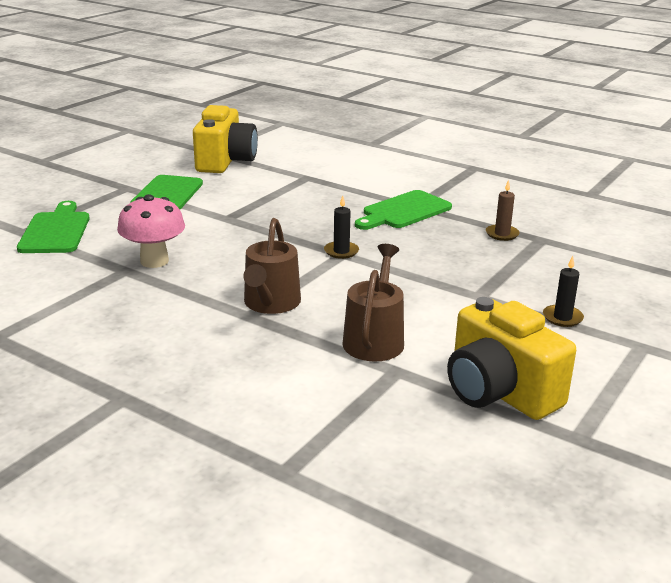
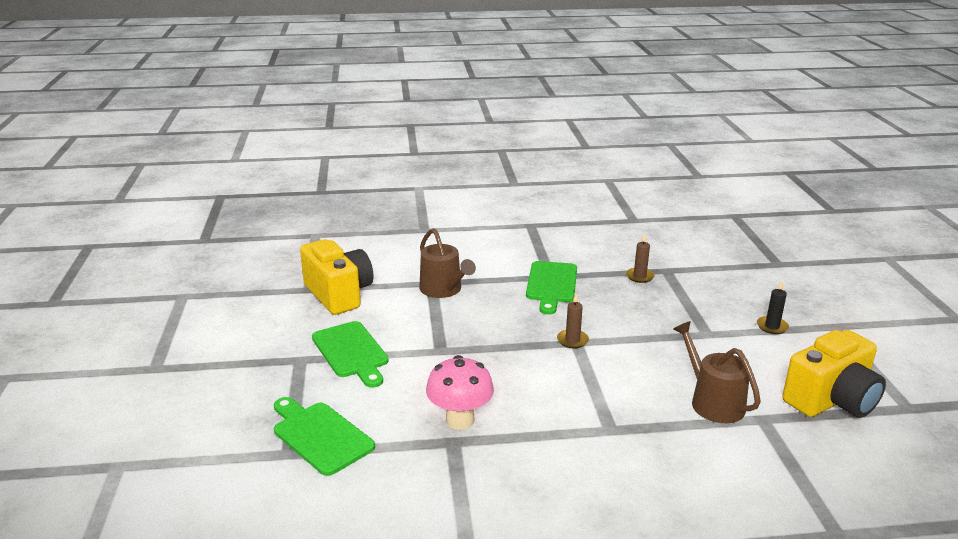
camera: 40 degrees left, 0 degrees up
(270, 303) = (606, 411): brown watering can -> brown watering can (443, 290)
(341, 251) = (572, 340): black candle -> brown candle
(499, 392) = (831, 400): yellow camera -> yellow camera turned 45 degrees counterclockwise

